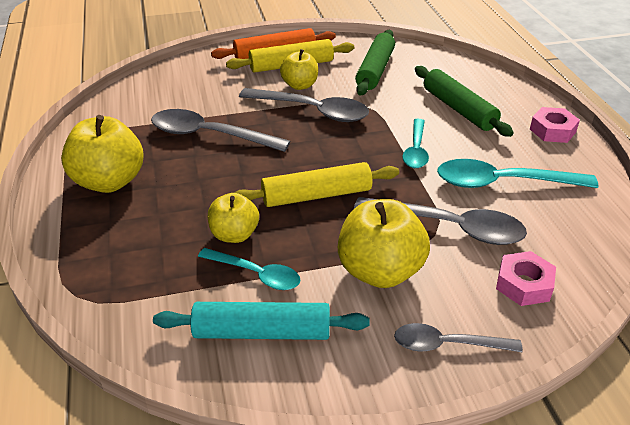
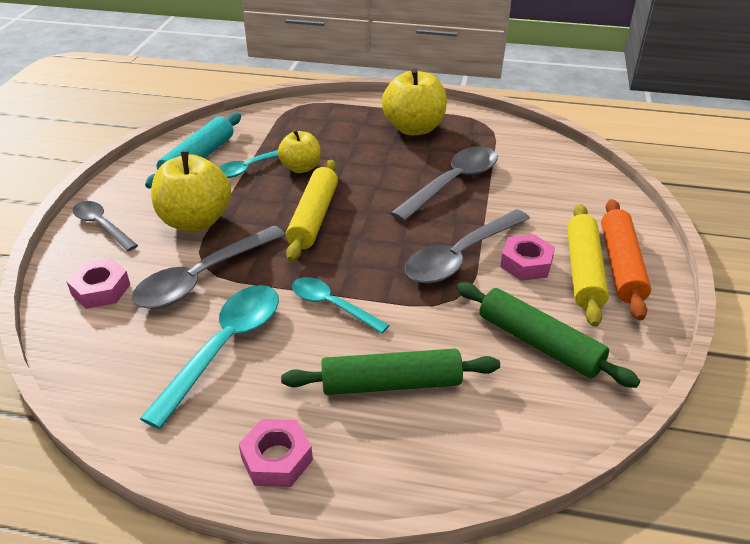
camera: 115 degrees right, 0 degrees up
(300, 85) = (526, 263): yellow apple -> pink nut
(447, 344) = (102, 226): grey spoon -> grey spoon turned 75 degrees counterclockwise

